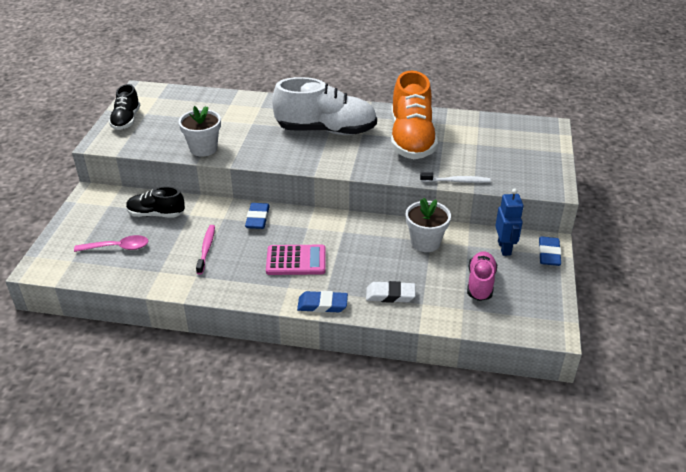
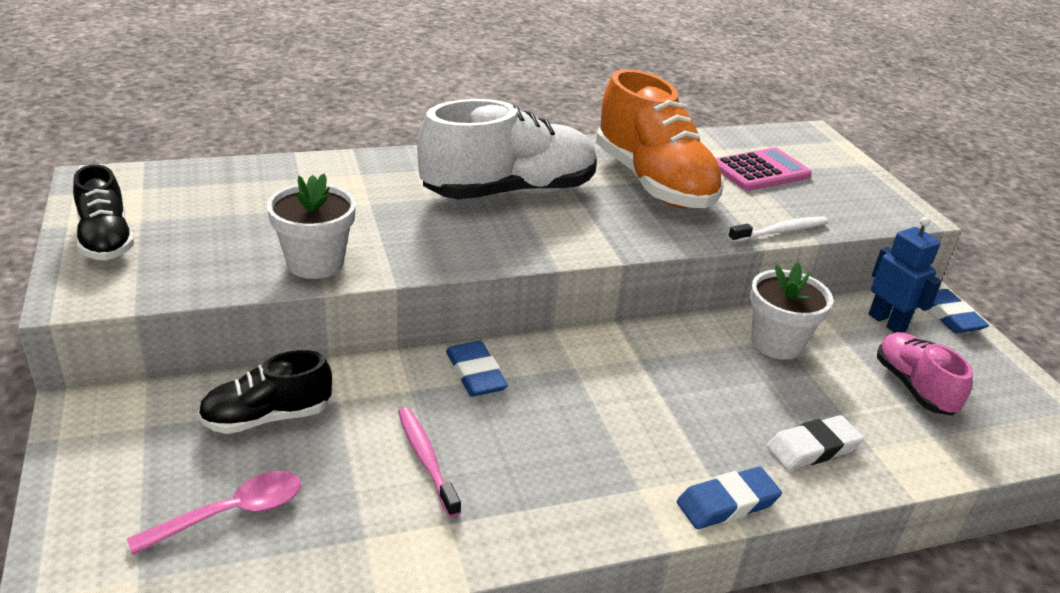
camera: 30 degrees left, 5 degrees down
(296, 261) = (609, 433): pink calculator -> pink calculator (760, 171)

